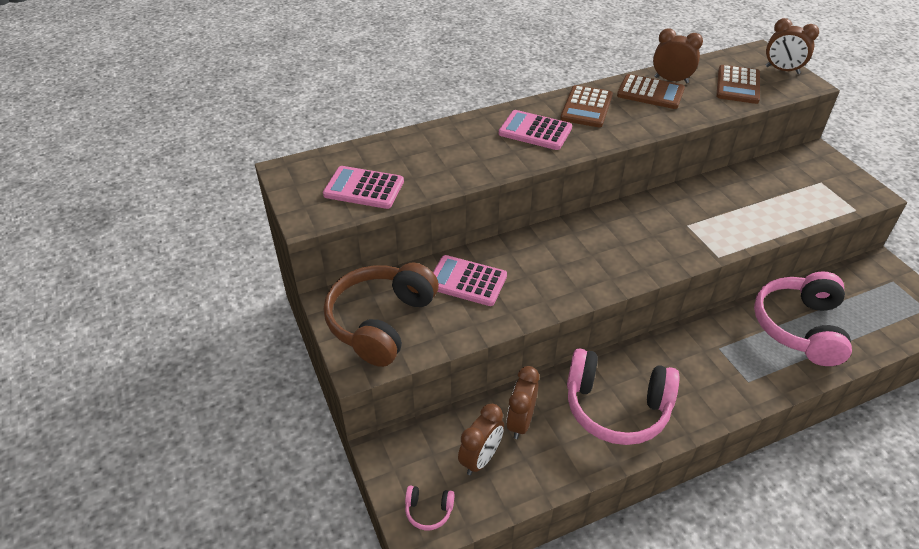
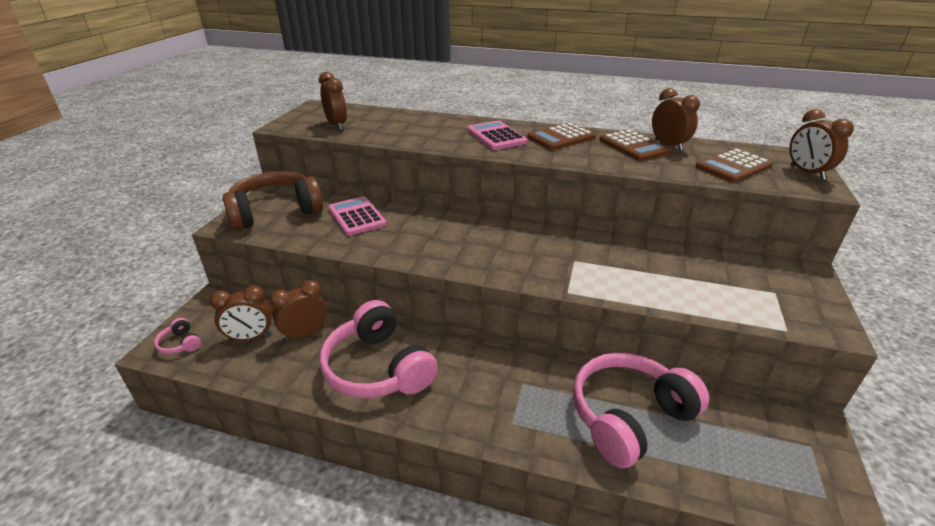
camera: 40 degrees right, 10 degrees down
(364, 188) = (336, 125): pink calculator -> brown clock

